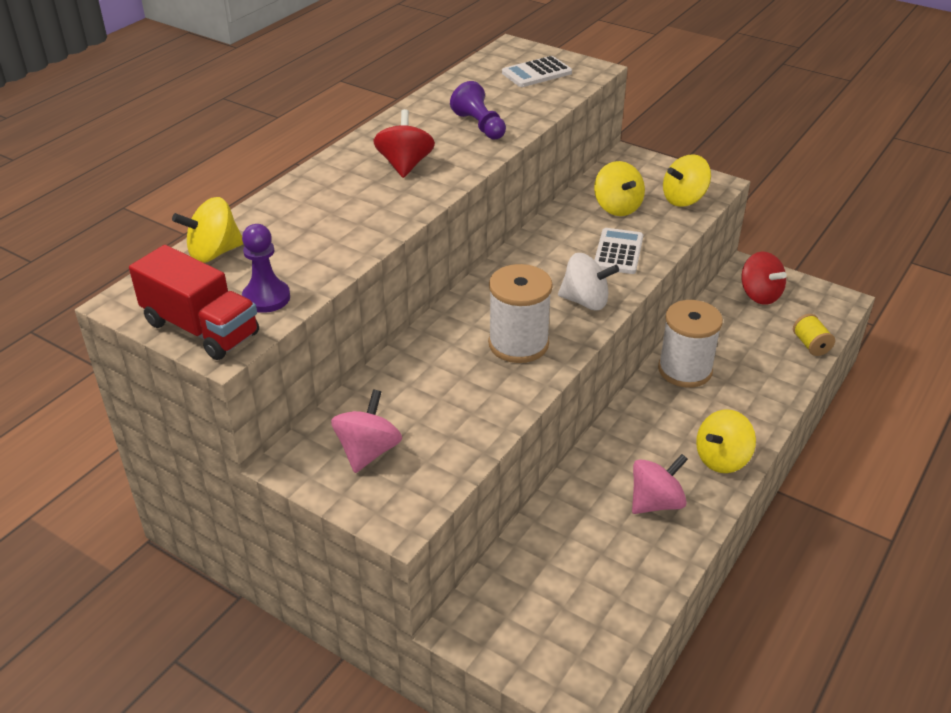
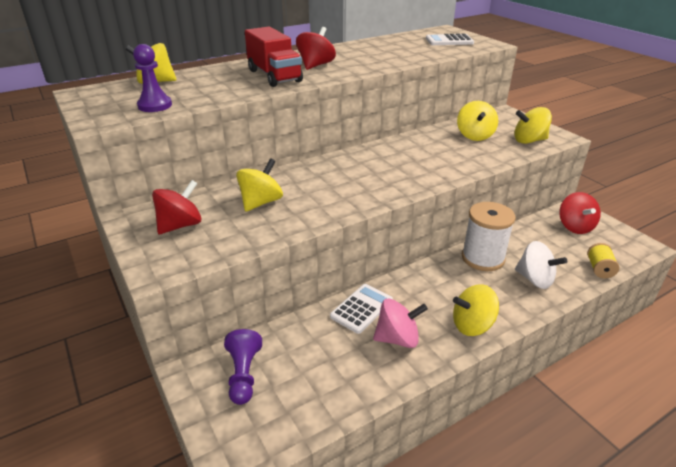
camera: 25 degrees right, 5 degrees down
(201, 328) = (99, 111): red truck -> red truck (274, 76)
(368, 451) = (180, 225): pink spinning top -> red spinning top
(438, 387) = (261, 202): none -> yellow spinning top
(479, 126) = (384, 56): purple pawn -> purple pawn (243, 375)
(518, 344) = (337, 192): white spool -> none
(585, 301) = (407, 180): white spinning top -> white spinning top (535, 279)
(618, 252) = (455, 159): white calculator -> white calculator (361, 308)

